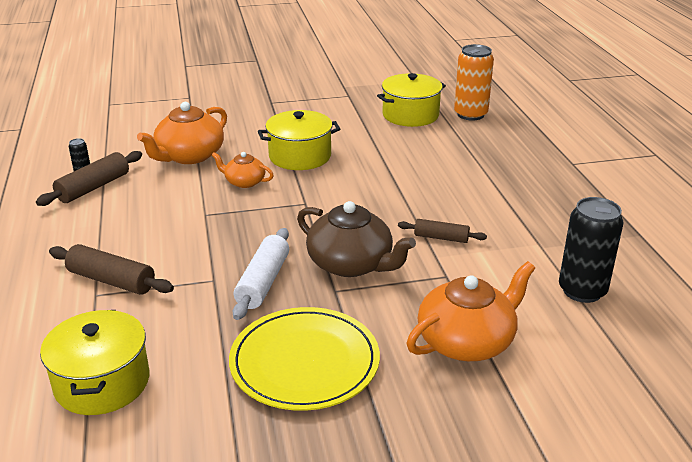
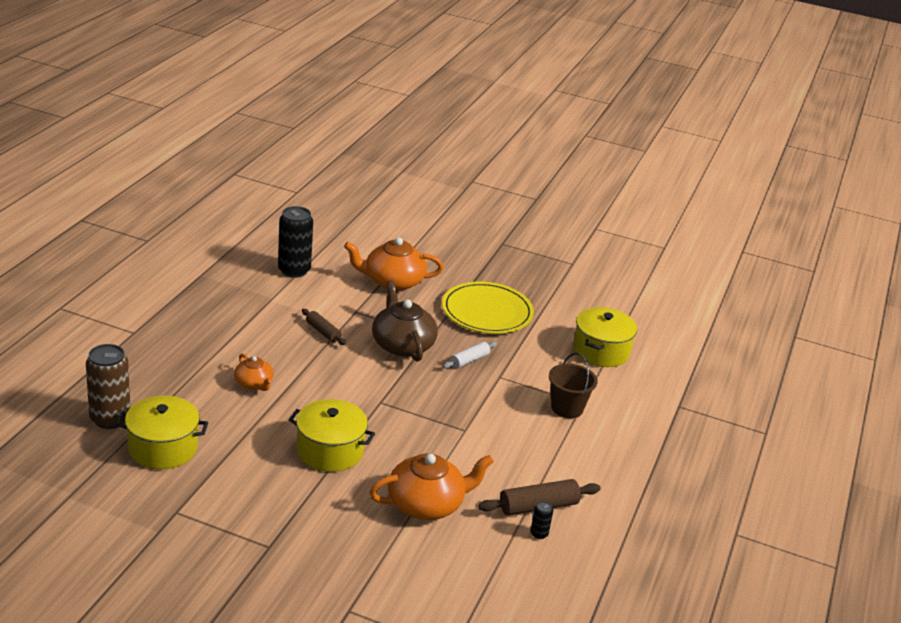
camera: 150 degrees left, 0 degrees up
(111, 281) = (567, 408): brown rolling pin -> brown bucket
(244, 182) = (406, 446): orange teapot -> orange teapot (254, 383)
(263, 282) = (469, 360): white rolling pin -> white rolling pin, size x0.64
(470, 114) = (110, 419): orange can -> brown can

